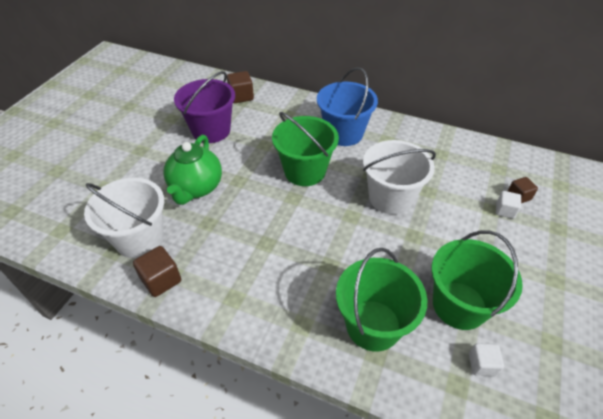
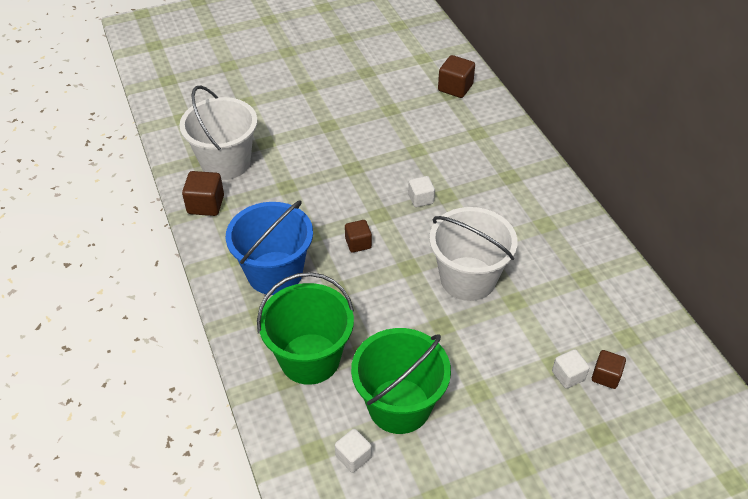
camera: 45 degrees right, 0 degrees up
(196, 188) = (311, 150): green teapot -> none
(211, 130) = (385, 106): purple bucket -> none
(303, 225) = (358, 243): none -> brown cube
(305, 171) = (420, 199): green bucket -> white cube
(344, 133) = (508, 189): blue bucket -> blue bucket (275, 273)

